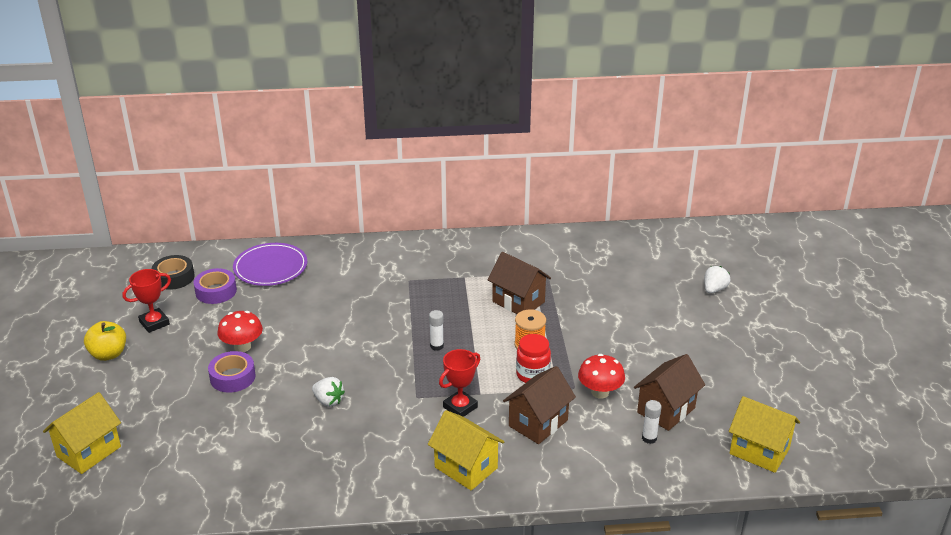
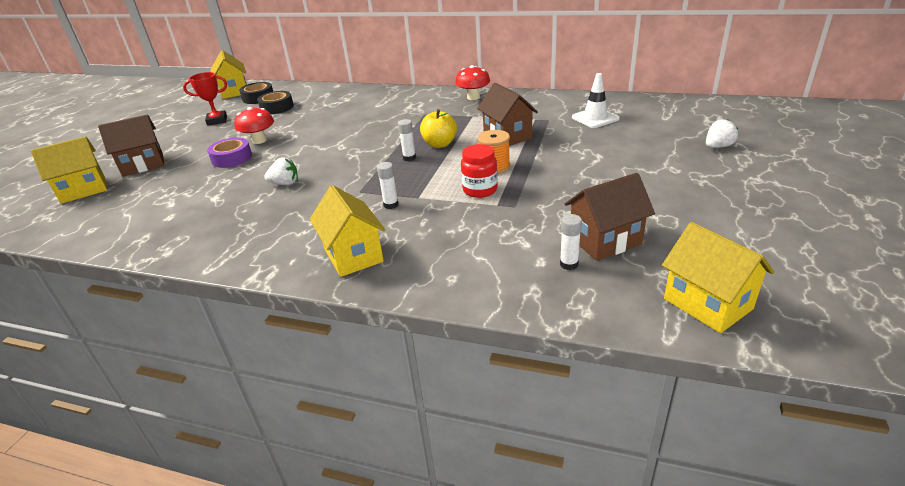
camera: 25 degrees right, 0 degrees up
(108, 354) = (168, 134): yellow apple -> yellow apple (439, 144)
(128, 270) = (234, 92): none -> yellow house
(216, 291) = (277, 107): purple tape -> black tape
(270, 267) = (328, 98): purple plate -> none
(328, 401) = (285, 183): white strawberry -> white strawberry turned 60 degrees counterclockwise
(460, 407) = (391, 205): red trophy -> white glue stick
(538, 423) = (455, 230): brown house -> brown house (143, 165)
(591, 265) = (595, 118): none -> white traffic cone
(600, 392) = (539, 214): red mushroom -> red mushroom (473, 97)

